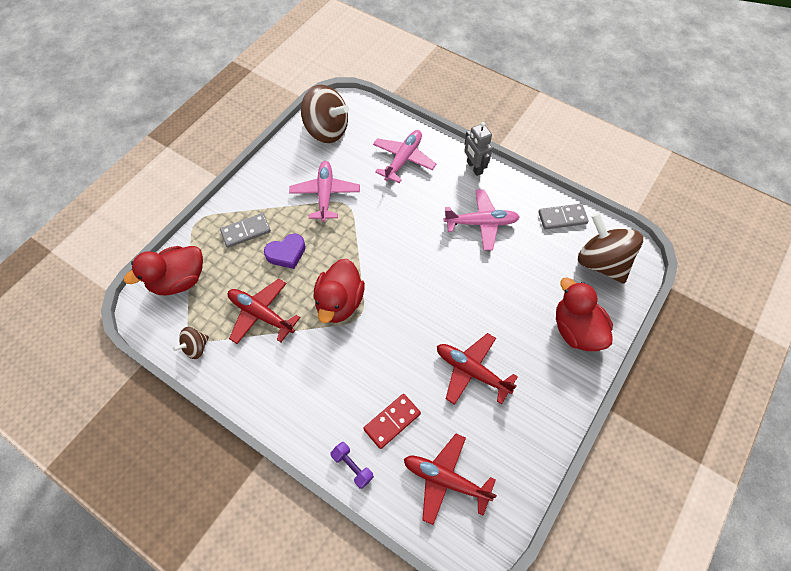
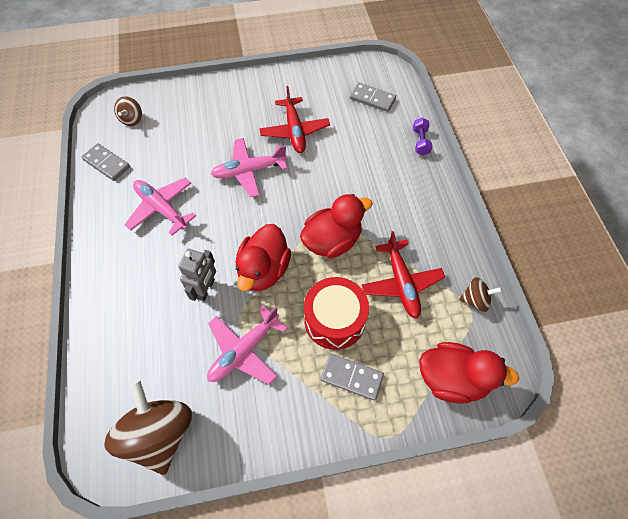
camera: 135 degrees left, 0 degrees up
(286, 253) = (334, 320): purple heart -> red drum
(392, 421) = (373, 144): red domino -> none
(403, 159) = (138, 321): pink plane -> pink plane (249, 171)
(445, 479) = (372, 99): red plane -> grey domino
(474, 167) = (99, 257): grey robot -> grey robot (206, 289)
(576, 330) = (205, 102): red duck -> red duck (264, 270)
(601, 262) = (132, 119): brown spinning top -> brown spinning top, size x0.49

